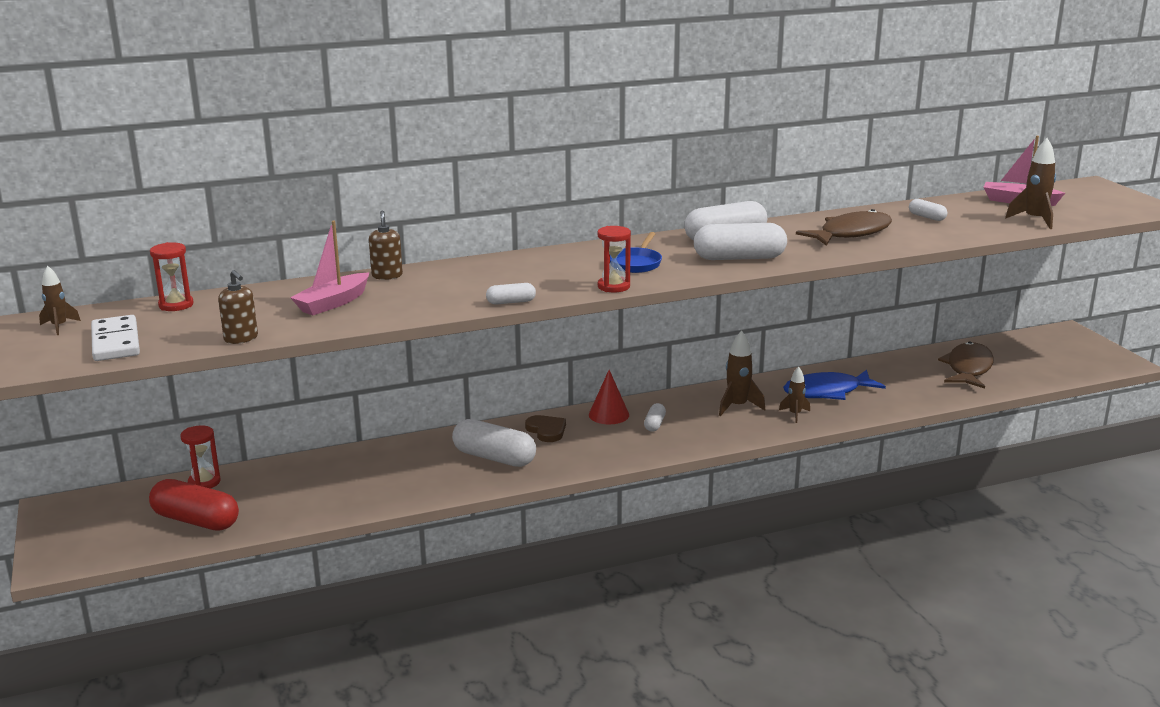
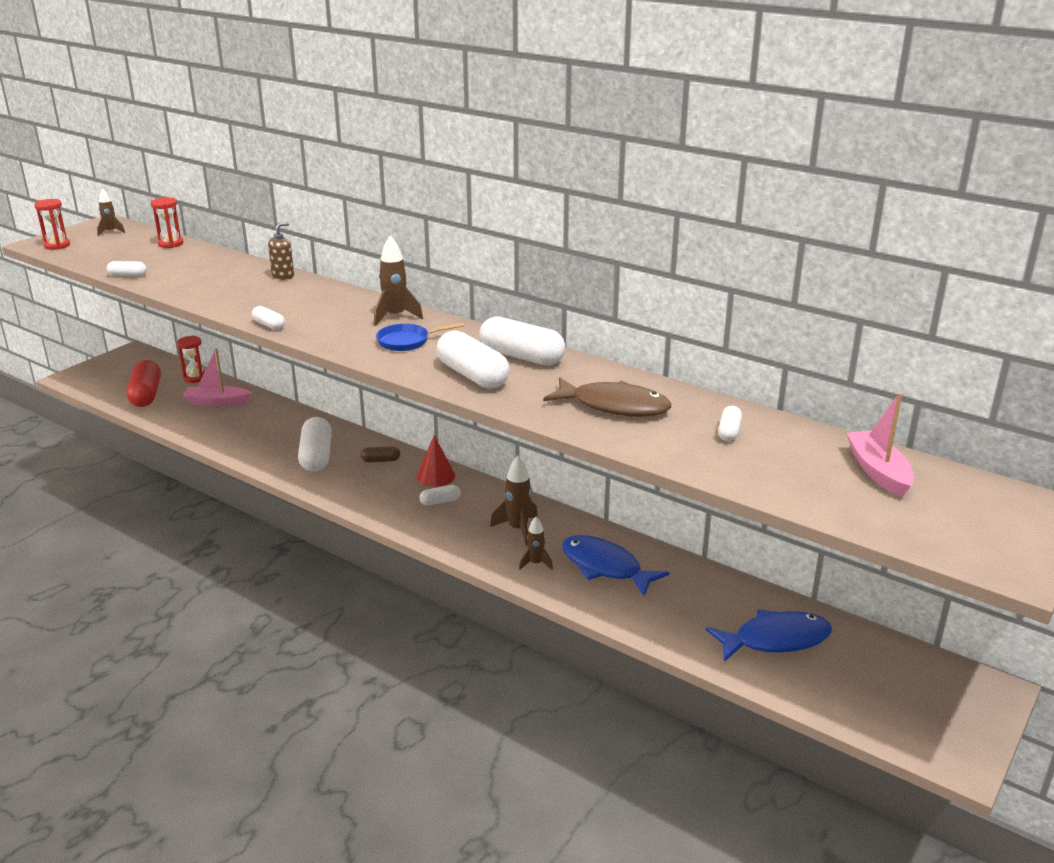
camera: 55 degrees right, 5 degrees up
(115, 342) = (97, 251): white domino -> none
(241, 338) = (128, 275): brown soap dispenser -> white capsule
(333, 303) = (213, 278): pink boat -> pink boat (217, 402)
(546, 430) = (381, 460): brown heart -> brown capsule
(613, 286) = (341, 348): red hourglass -> red hourglass (57, 245)
(968, 368) = (775, 639): brown fish -> blue fish
(1034, 220) = (818, 494): brown rocket -> brown rocket (395, 317)

